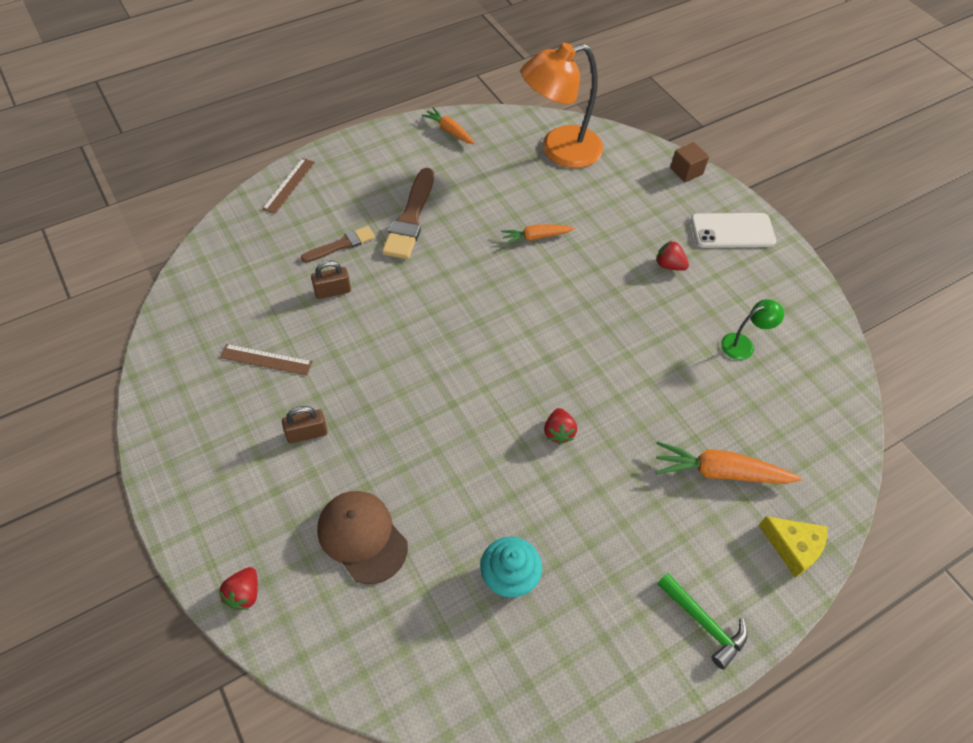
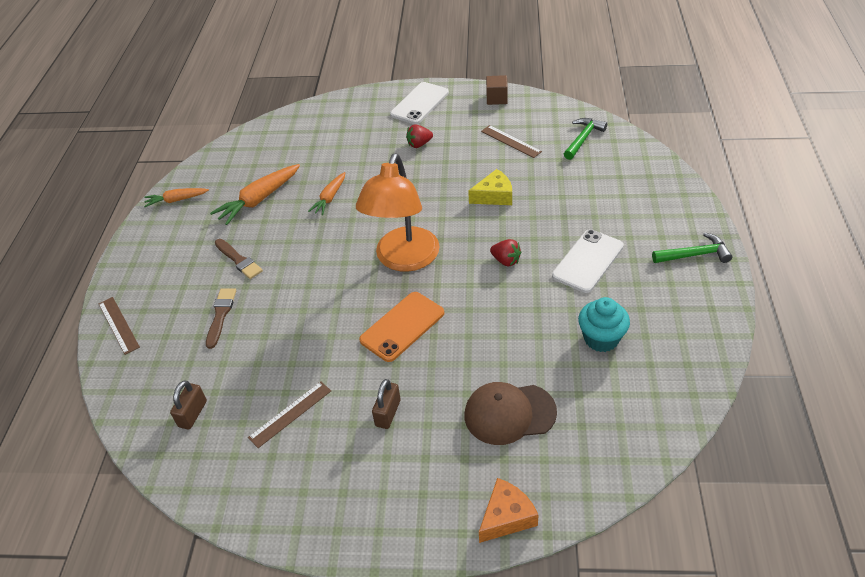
camera: 50 degrees left, 10 degrees down
(244, 594) = (506, 517): red strawberry -> orange cheese
(333, 291) = (263, 340): brown padlock -> brown padlock (193, 414)
(410, 218) = (239, 260): brown brush -> brown brush, size x0.60
(413, 388) = (402, 326): none -> orange phone
(559, 150) = (264, 150): orange lamp -> orange lamp (404, 259)
(613, 512) = (588, 261): none -> white phone
(686, 171) = (350, 100): brown cube -> brown cube (496, 98)
(720, 472) = (595, 197): orange carrot -> orange carrot (259, 200)
(743, 344) = (511, 141): green lamp -> brown ruler
(793, 547) = (669, 190): yellow cheese -> yellow cheese (494, 196)
(808, 413) = (583, 139): none -> green hammer

